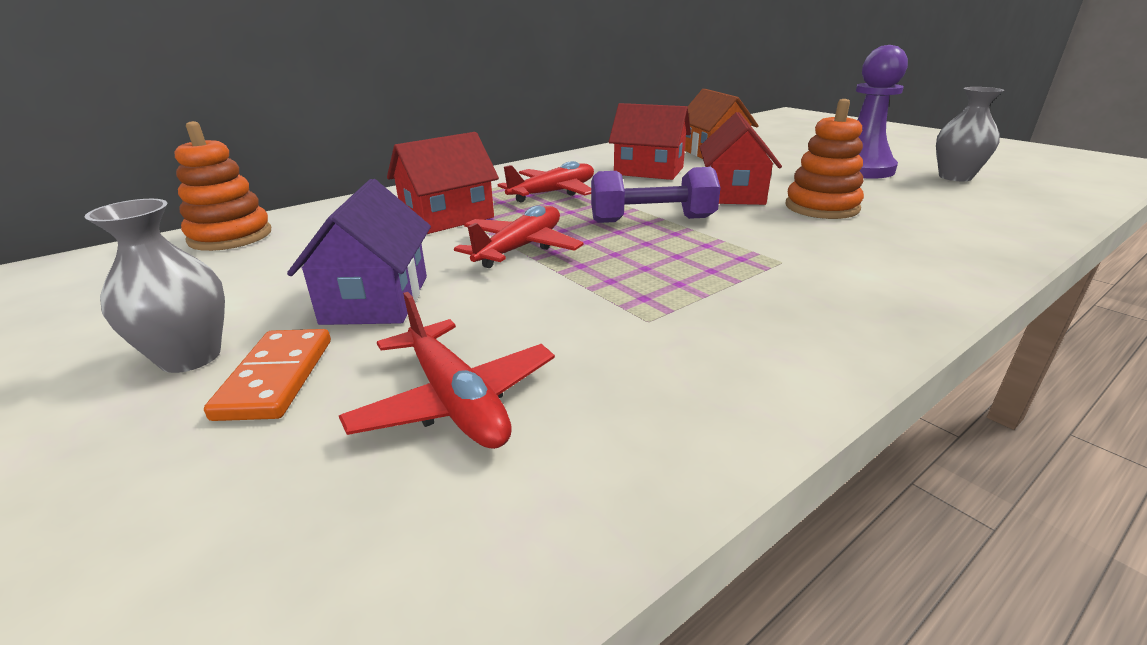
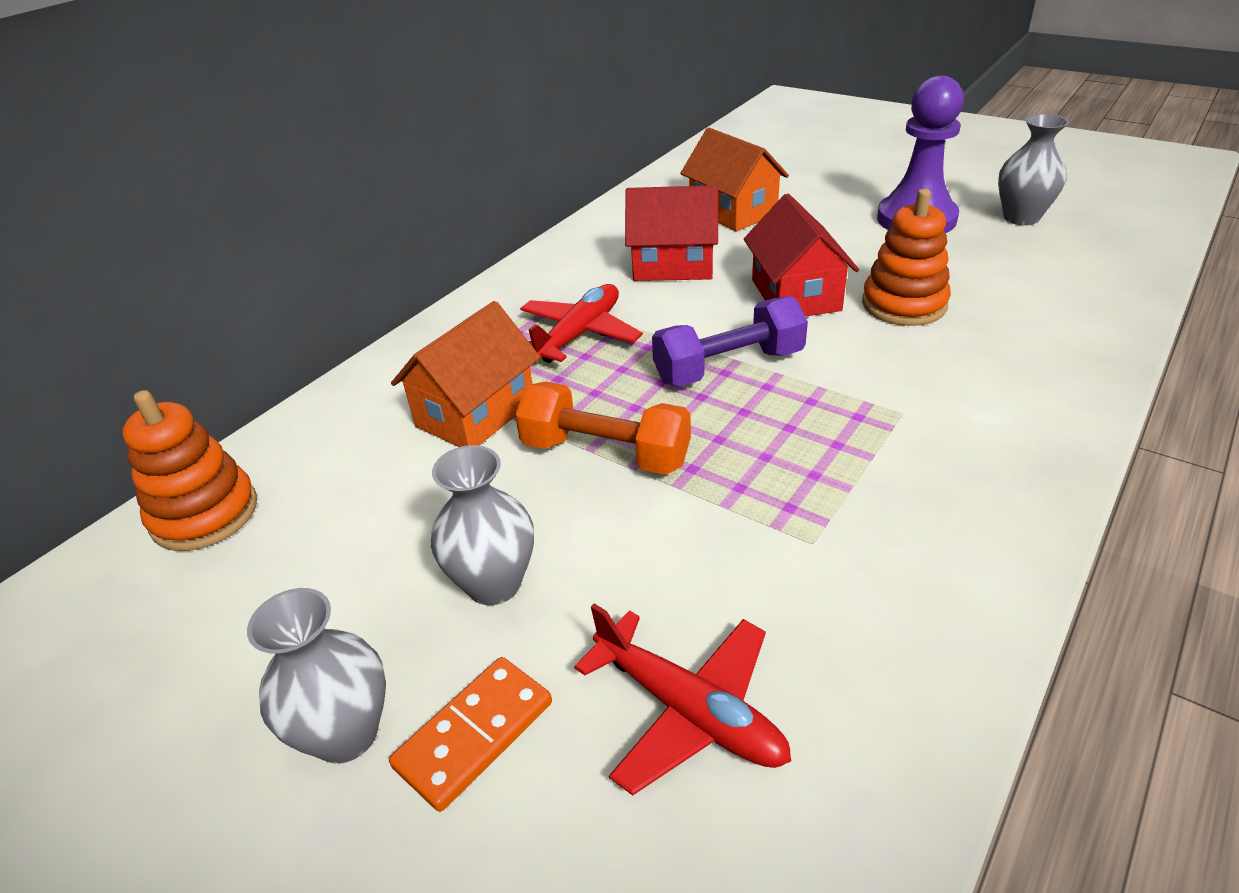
camera: 15 degrees left, 10 degrees up
(276, 378) = (474, 735): orange domino -> orange domino turned 60 degrees clockwise
(376, 299) = (494, 584): purple house -> grey vase
(447, 218) = (476, 413): red house -> orange house
(521, 248) = (605, 453): red plane -> orange dumbbell

